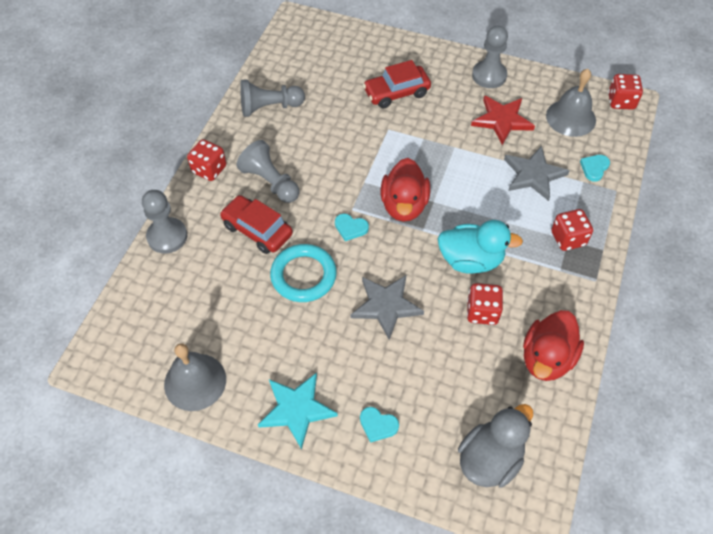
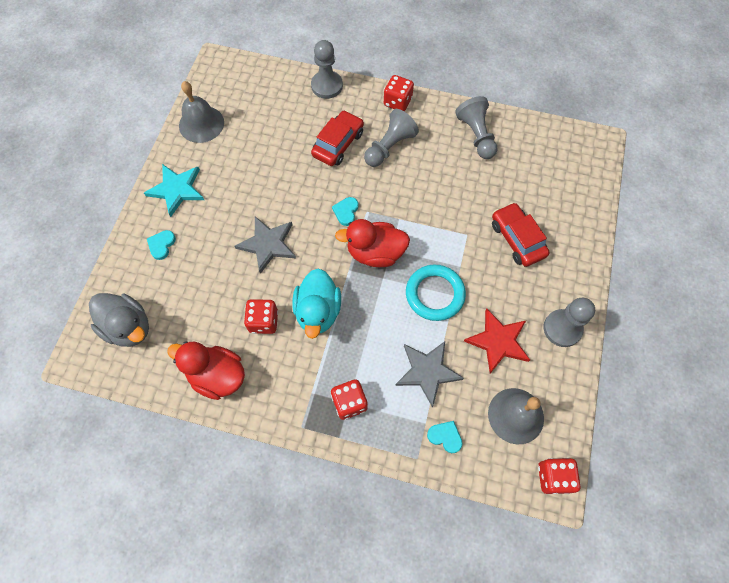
camera: 85 degrees right, 10 degrees up
(303, 275) = (295, 181): turquoise ring -> turquoise ring (435, 294)

